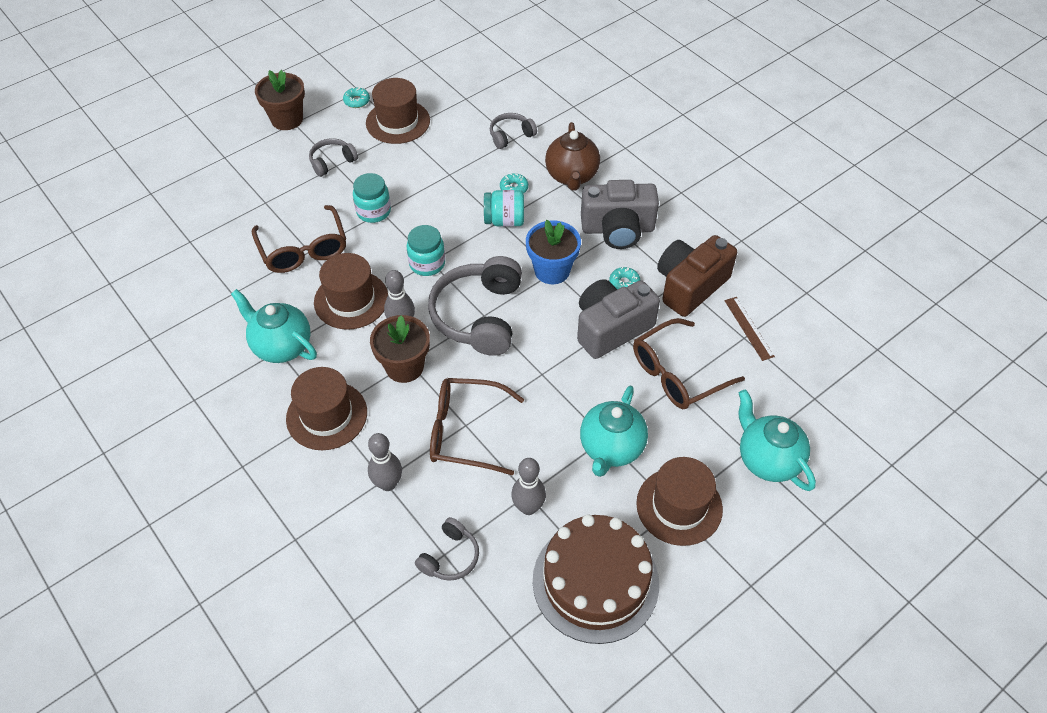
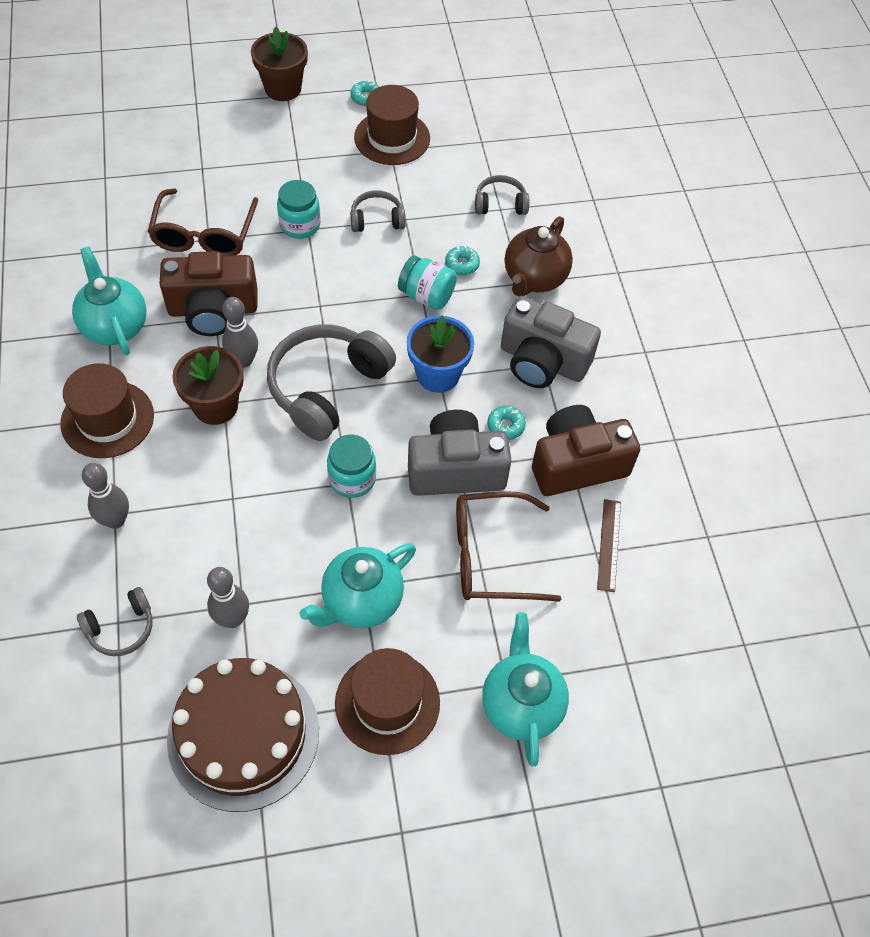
camera: 25 degrees right, 5 degrees up
(332, 162) = (296, 153): grey headphones -> grey headphones (377, 219)
(351, 300) = (213, 310): brown hat -> brown camera
(427, 264) = (314, 306): turquoise jar -> turquoise jar (352, 479)
(465, 432) = (227, 505): brown glasses -> none

